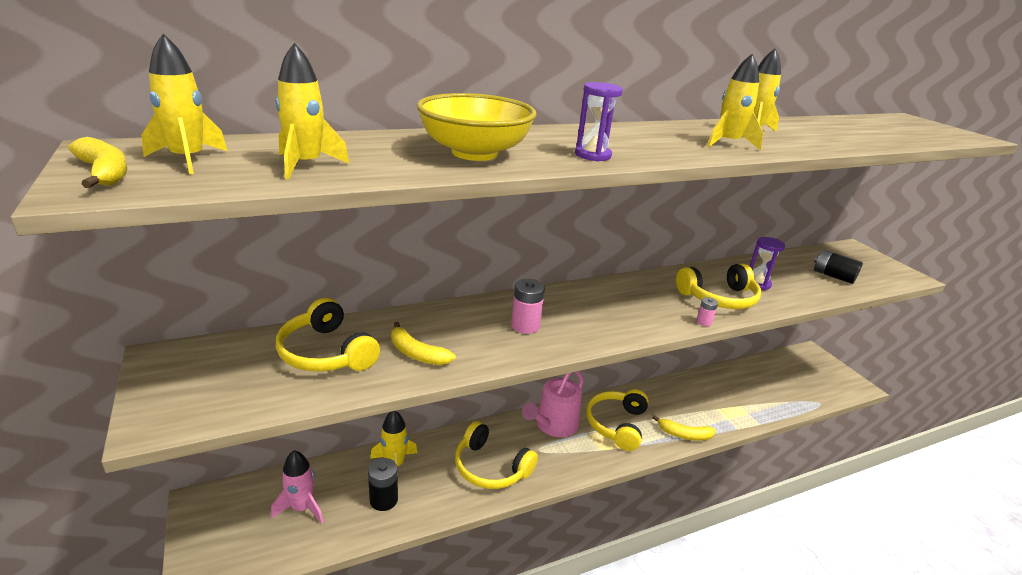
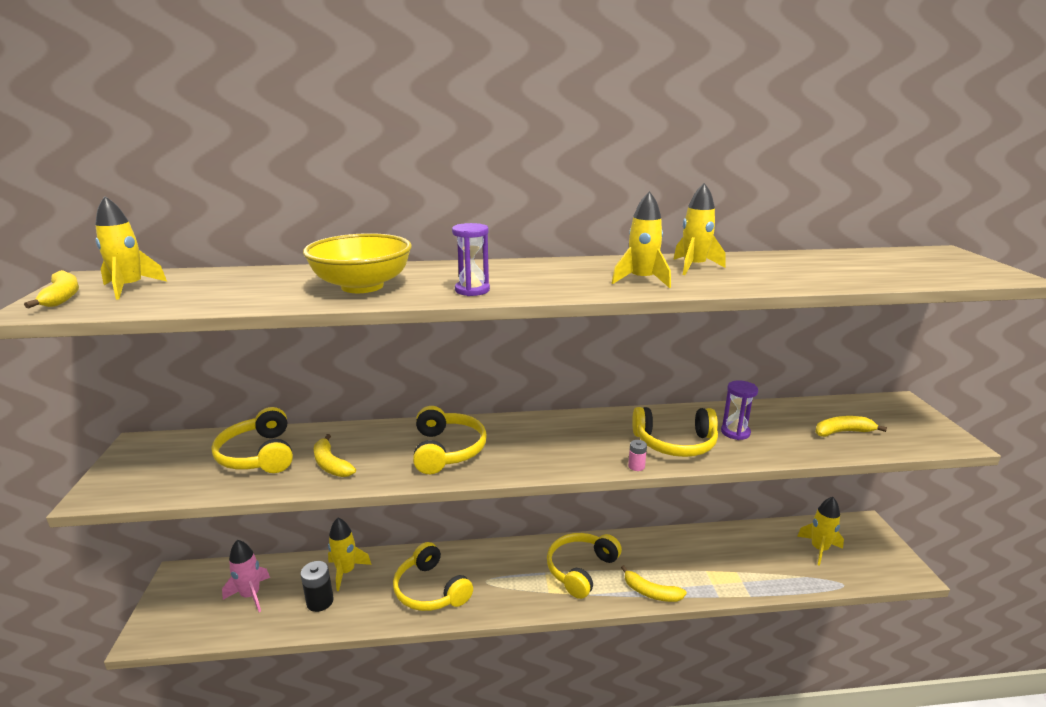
camera: 20 degrees right, 5 degrees down
(306, 165) = (208, 294): yellow rocket -> yellow rocket (819, 549)
(525, 326) = (447, 450): pink battery -> yellow headphones
(553, 425) = (514, 559): pink watering can -> none
(833, 276) = (842, 432): black battery -> yellow banana

